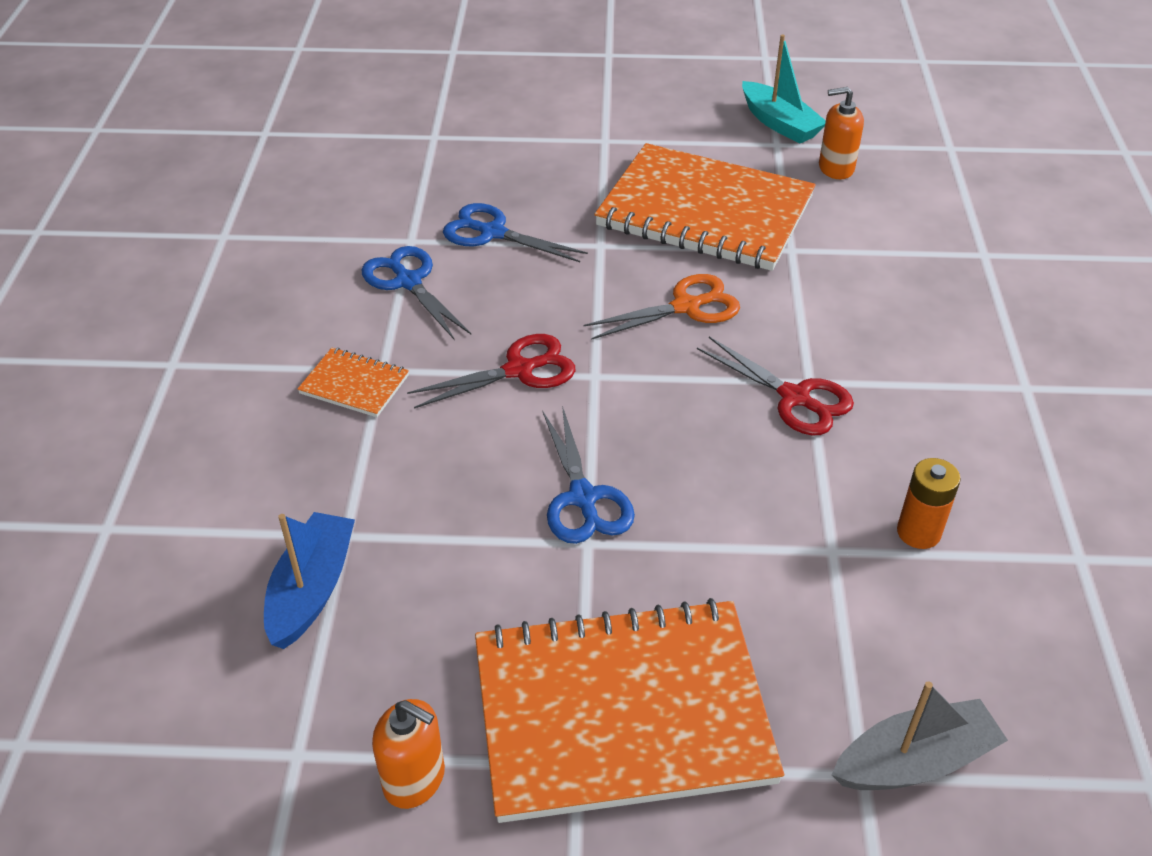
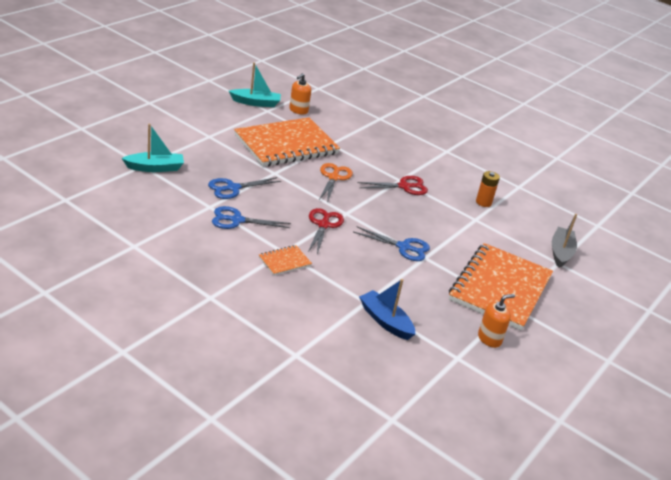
camera: 60 degrees left, 10 degrees down
(443, 147) = (155, 168): none -> turquoise boat

